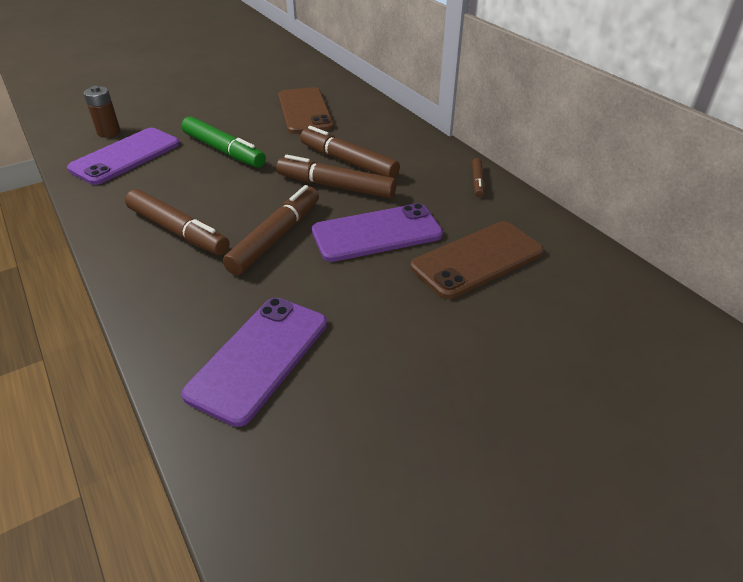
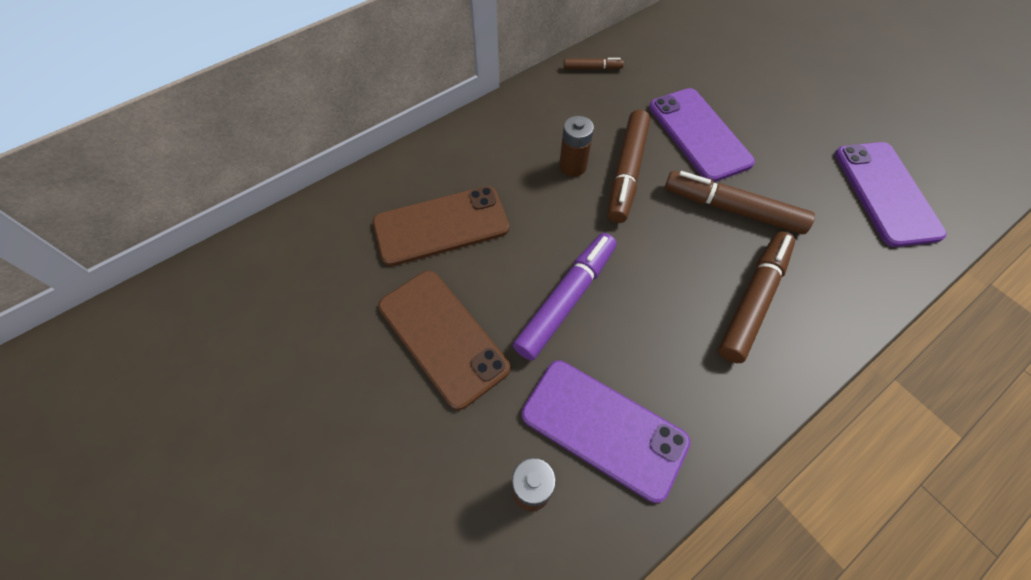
camera: 95 degrees left, 20 degrees up
(223, 150) = (565, 300): green marker -> purple marker
(259, 358) = (886, 193): purple phone -> purple phone turned 60 degrees clockwise
(348, 162) = (572, 166): brown marker -> brown battery
(477, 259) = (713, 72): brown phone -> brown phone (442, 337)

